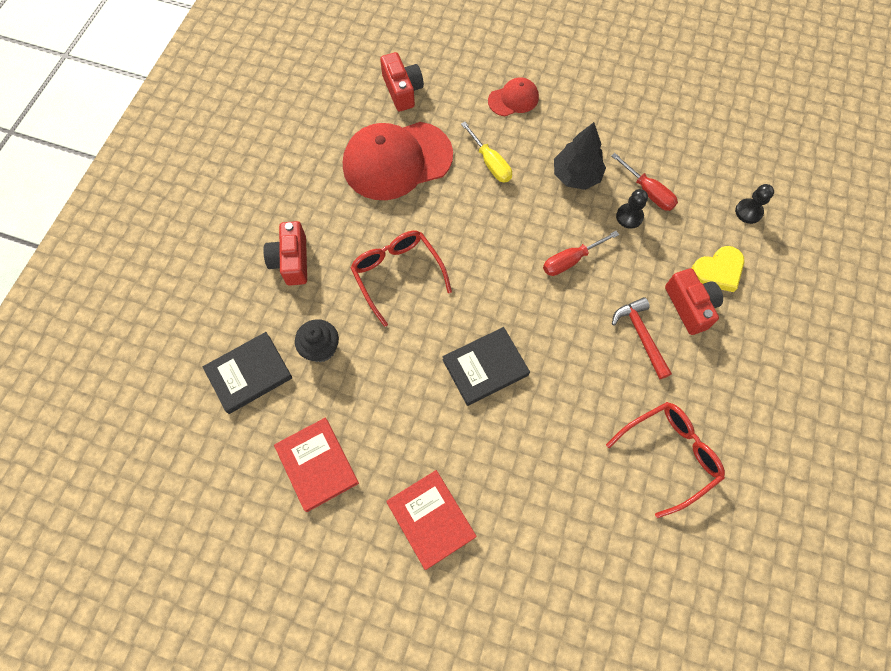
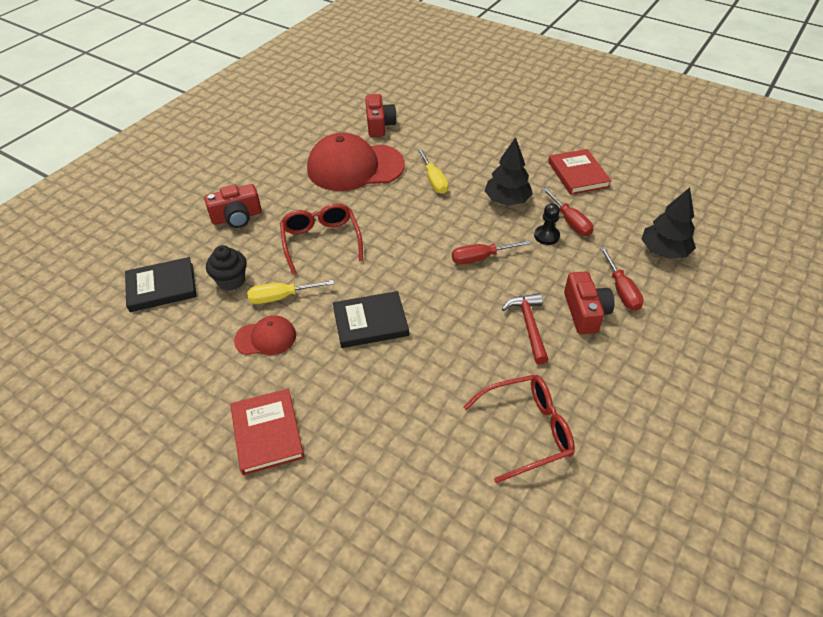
camera: 15 degrees right, 20 degrees down
(291, 261) = (237, 217): red camera -> red camera turned 120 degrees counterclockwise
(317, 465) = (184, 366): red book -> red book (578, 174)
(383, 357) = (282, 297): none -> yellow screwdriver
(513, 99) = (470, 143): red cap -> red cap (266, 338)
(718, 271) = (621, 290): yellow heart -> red screwdriver
(748, 212) = (664, 251): black pawn -> black tree

